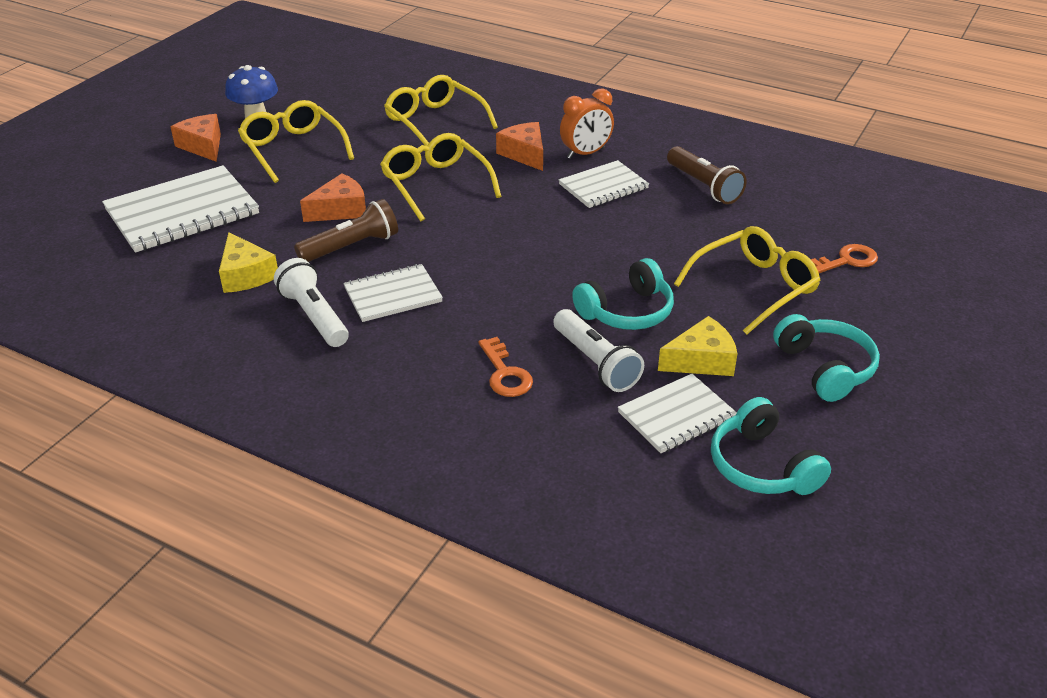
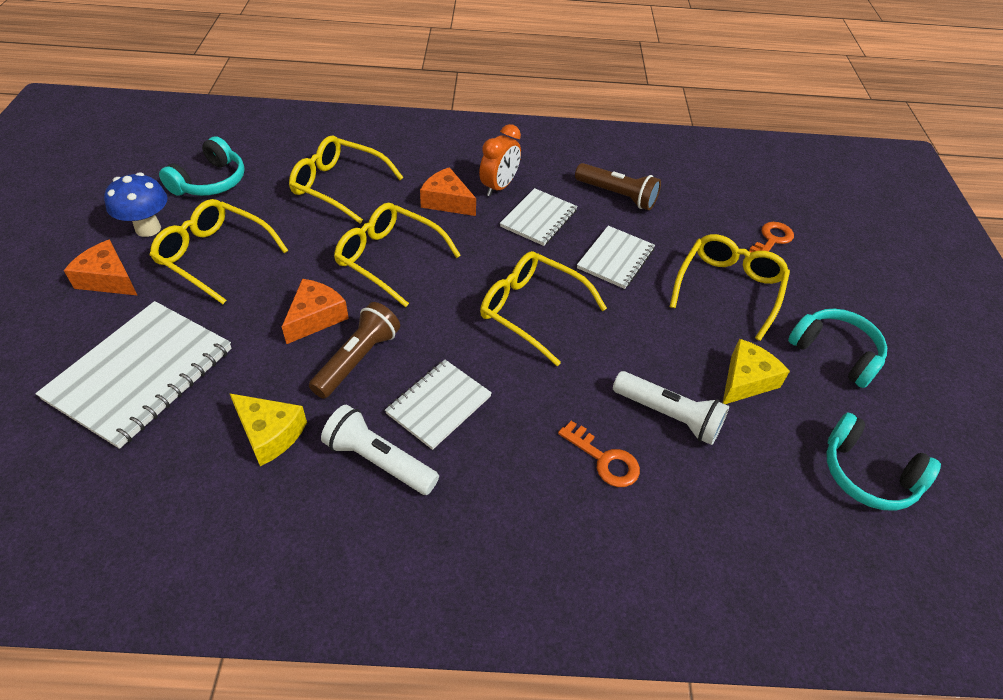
camera: 30 degrees left, 10 degrees up
(534, 253) = (532, 311): none -> yellow glasses
(627, 311) = (653, 349): turquoise headphones -> turquoise headphones (210, 182)
(676, 415) = (770, 448): white notebook -> white notebook (615, 258)

